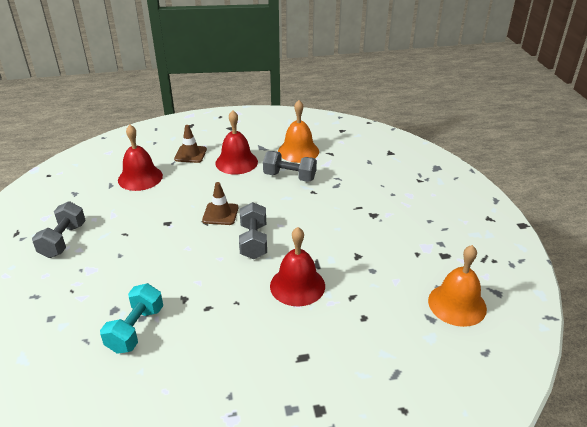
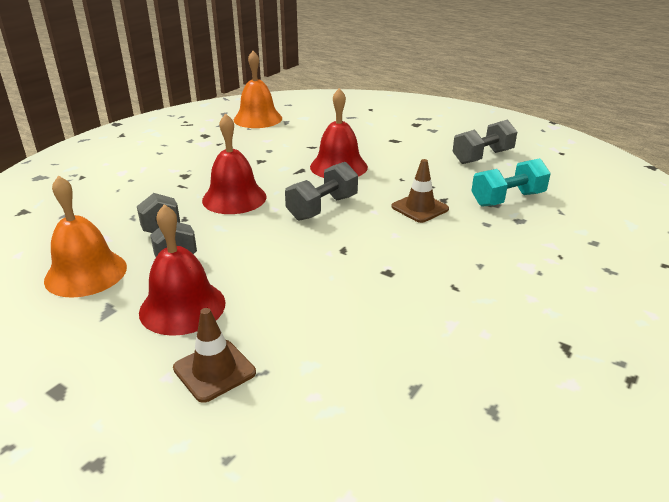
camera: 135 degrees left, 5 degrees down
(63, 240) = (550, 322): grey dumbbell -> grey dumbbell (482, 157)
(140, 177) = (350, 371): red bell -> red bell (234, 198)
(220, 214) = (314, 248): brown traffic cone -> brown traffic cone (420, 208)

